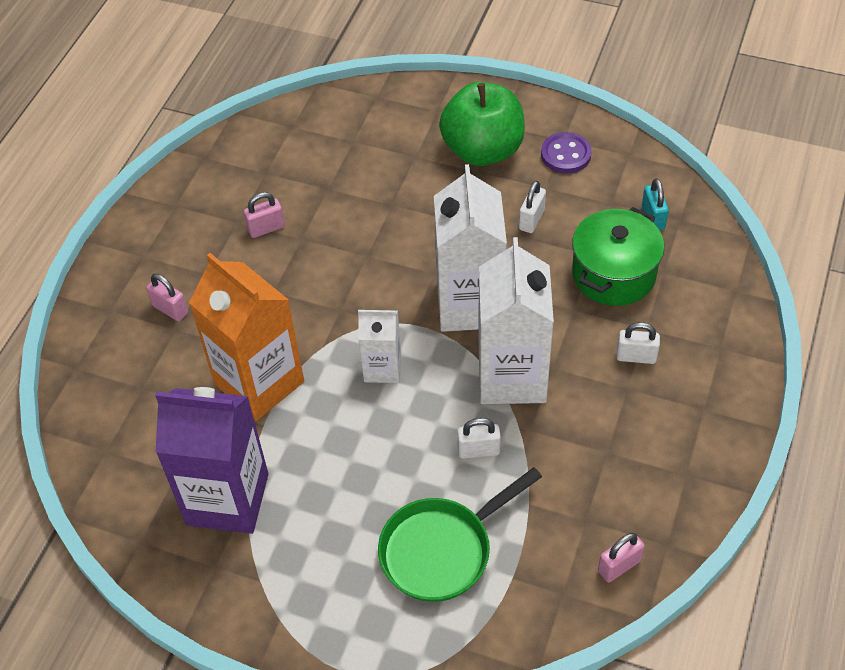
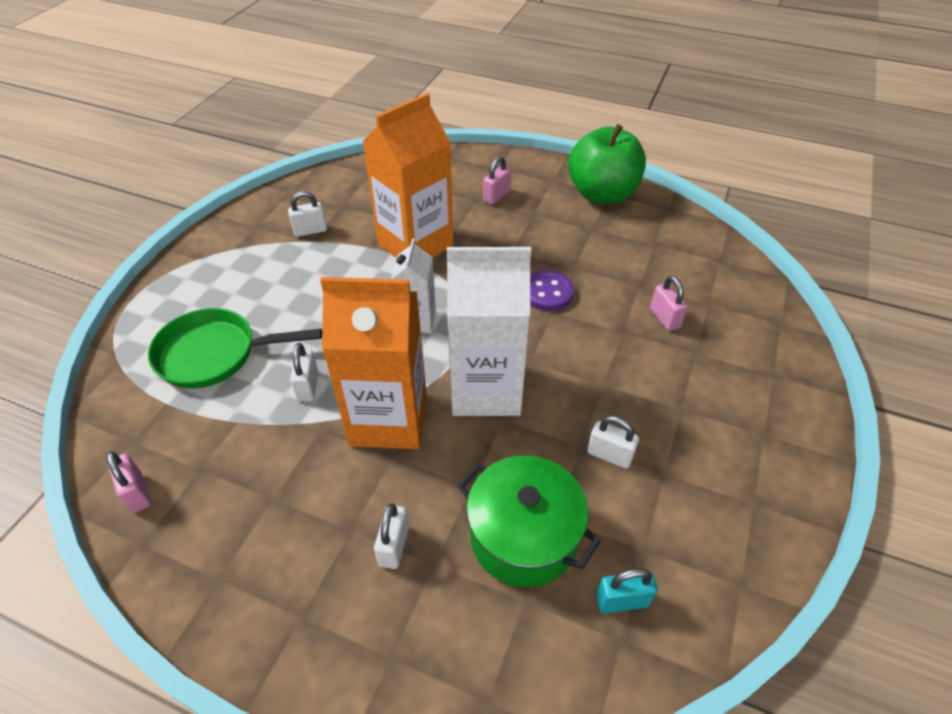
camera: 90 degrees right, 5 degrees down
(227, 499) = (310, 231): purple carton -> white padlock
(266, 228) = (585, 246): pink padlock -> pink padlock (664, 318)
(442, 550) = (214, 354): green pan -> green pan turned 60 degrees counterclockwise
(483, 150) = (717, 414): green apple -> green apple (602, 194)
(512, 376) = (388, 419): white carton -> orange carton
(565, 155) = (726, 503): purple button -> purple button (547, 292)

